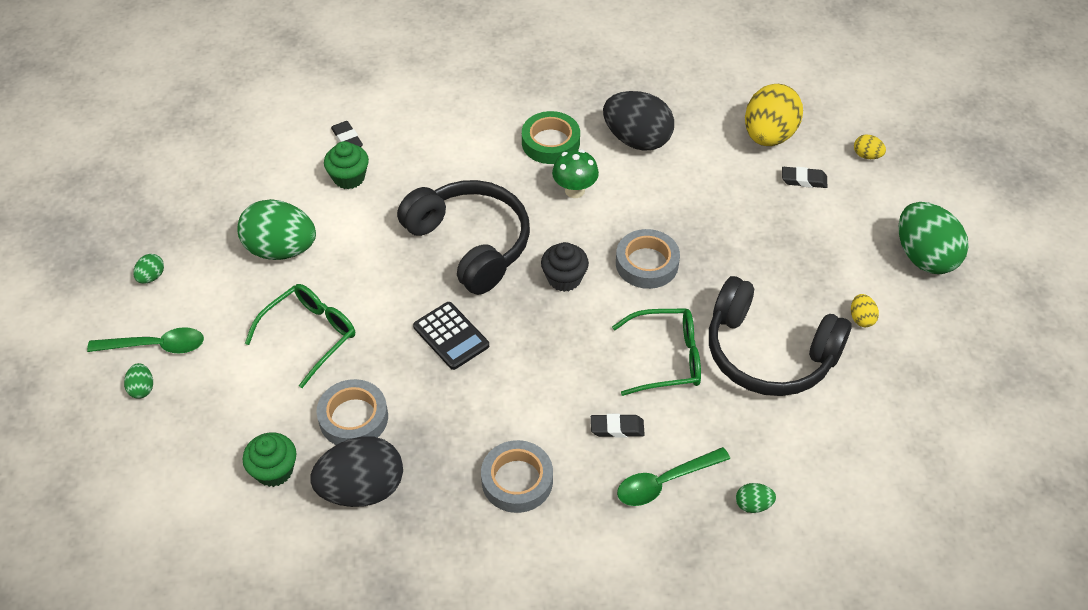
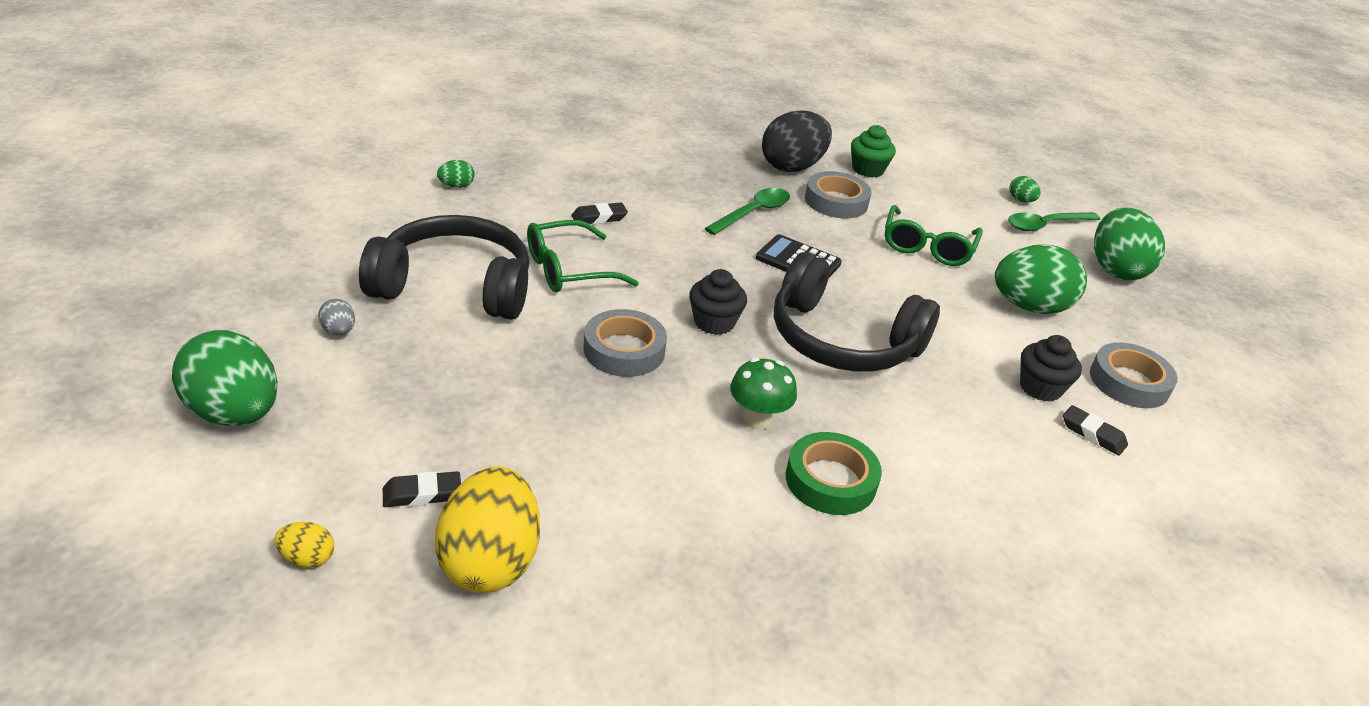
camera: 155 degrees right, 15 degrees down
(151, 277) = (1116, 270): green egg -> green egg, size x2.32
(349, 177) = (1040, 388): green cupcake -> black cupcake
(517, 480) = (671, 181): grey tape -> grey tape (1129, 382)
(637, 140) = (706, 510): black egg -> none
(664, 482) = (542, 191): green spoon -> green spoon (753, 212)
(861, 318) = (338, 331): yellow egg -> grey egg

